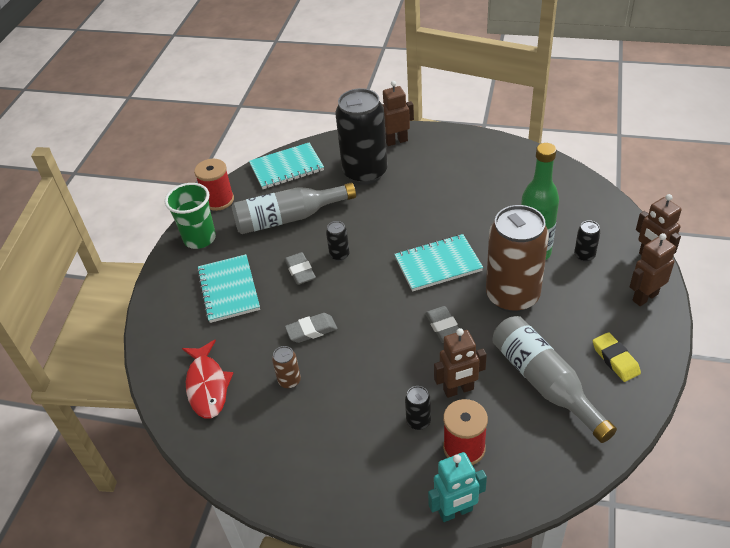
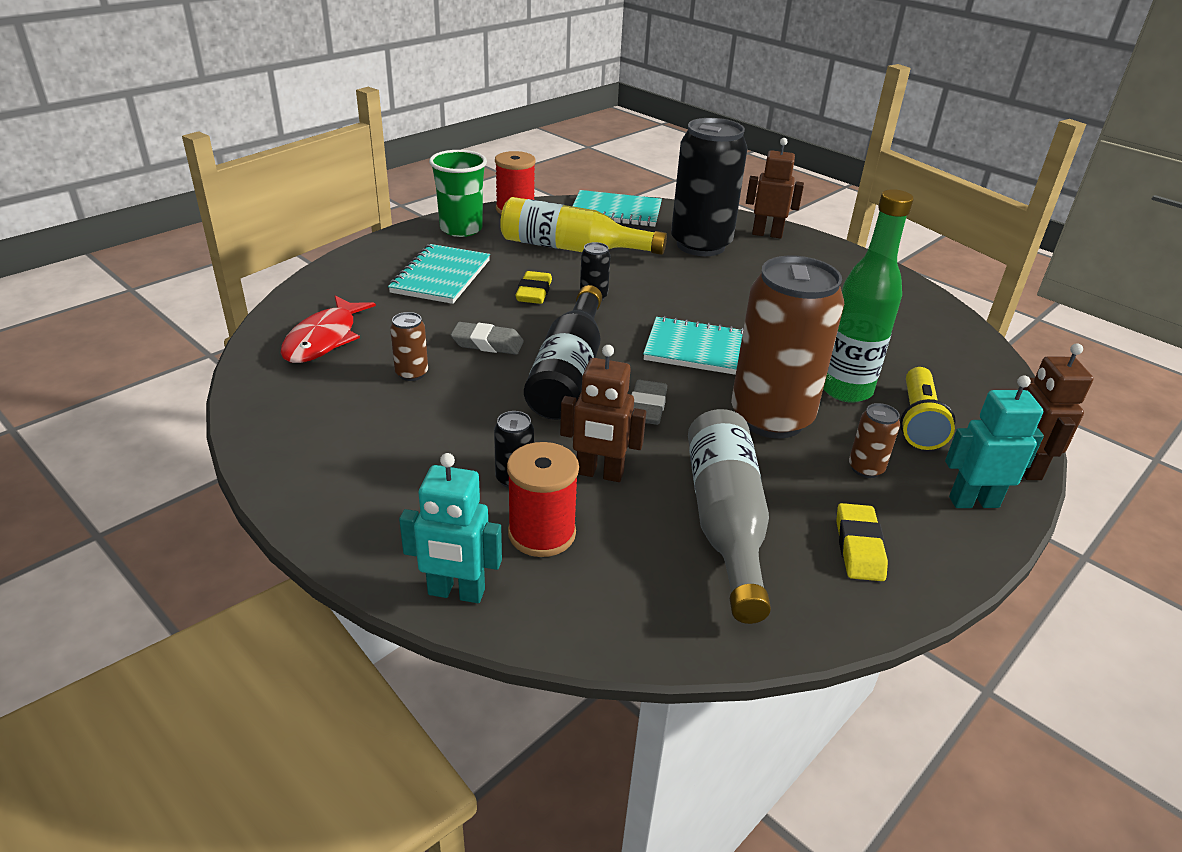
camera: 25 degrees right, 10 degrees down
(289, 218) = (572, 248): grey bottle -> yellow bottle
(300, 271) = (534, 292): grey eraser -> yellow eraser
(379, 325) = (569, 372): none -> black bottle
(582, 304) = (865, 468): none -> brown can
(584, 255) = (918, 422): black can -> yellow flashlight
(644, 297) = (973, 502): brown robot -> turquoise robot

